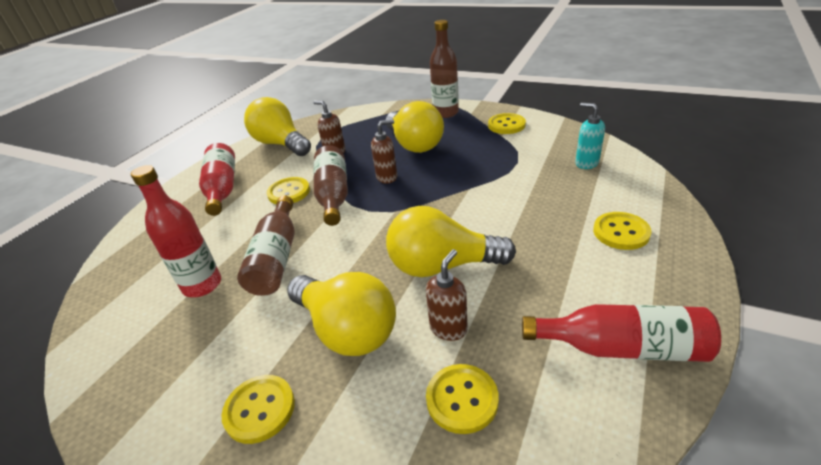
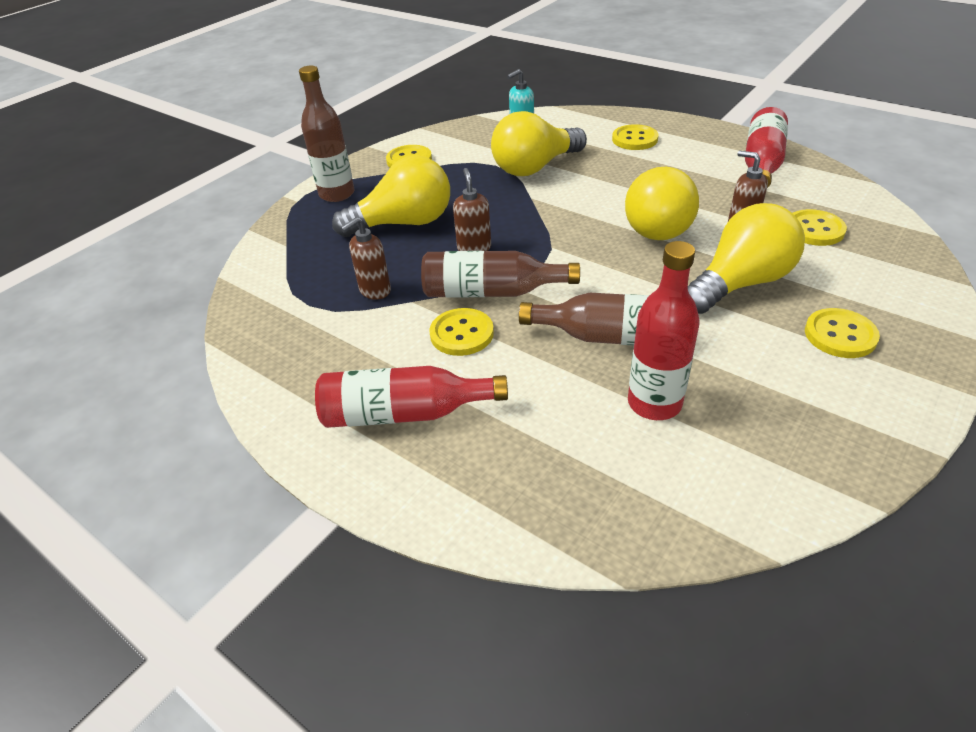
camera: 80 degrees left, 5 degrees up
(281, 144) = (293, 351): yellow light bulb -> yellow light bulb (535, 167)

